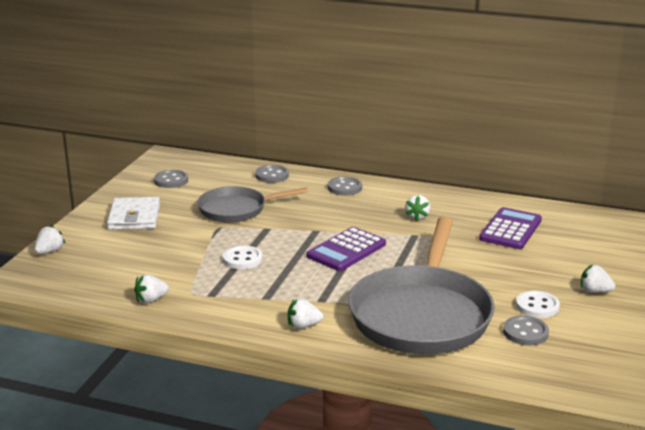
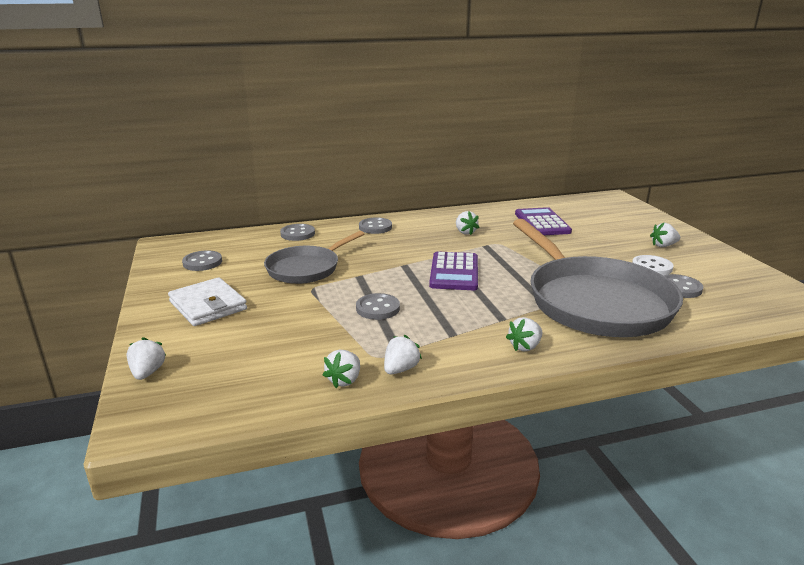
camera: 35 degrees left, 0 degrees up
(195, 307) = (400, 369): none -> white strawberry
(242, 259) = (378, 308): white button -> grey button

